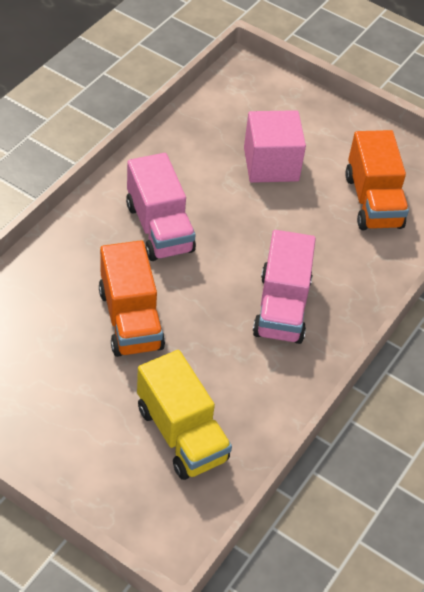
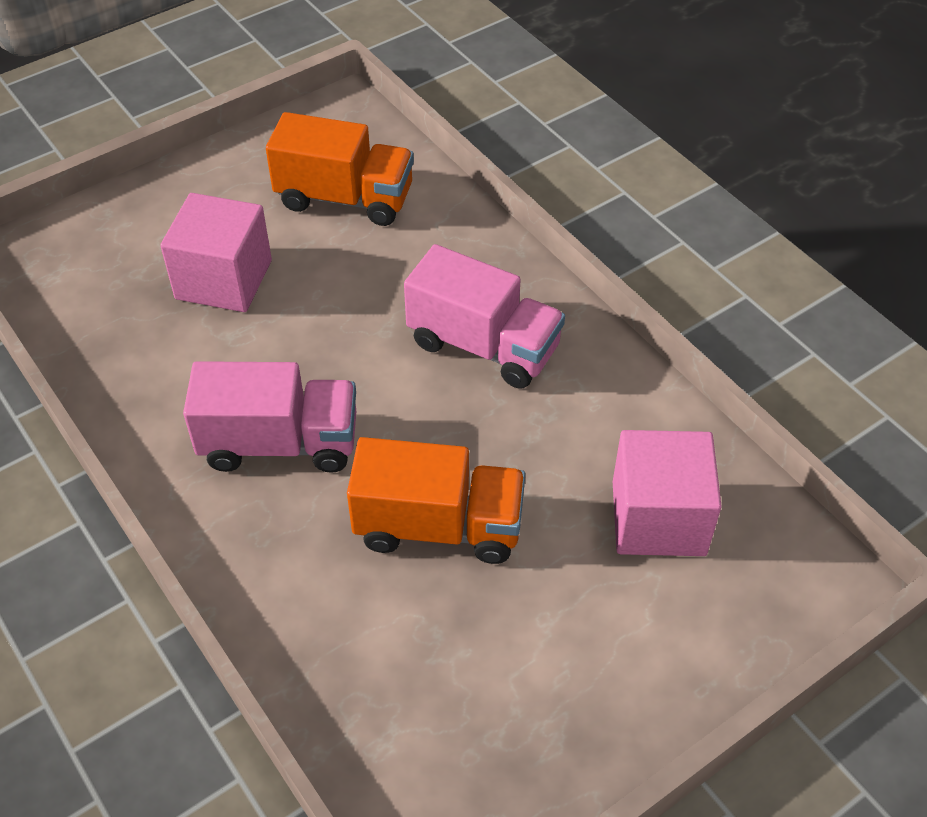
camera: 65 degrees left, 0 degrees up
(182, 434) = (658, 518): yellow truck -> pink cube

